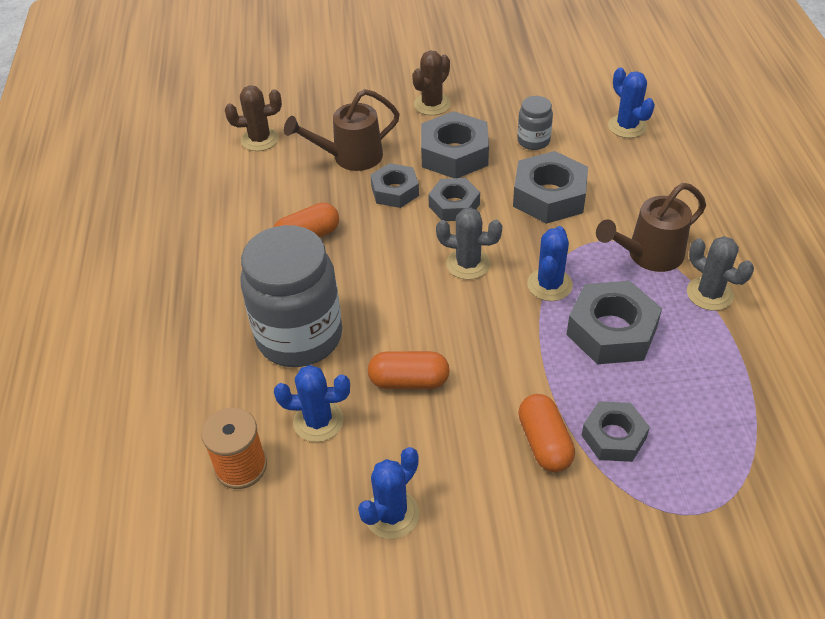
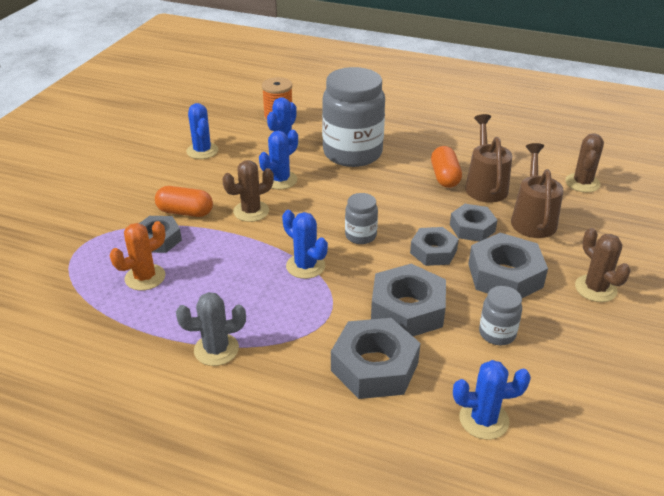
camera: 115 degrees right, 10 degrees down
(409, 381) = (280, 180): orange capsule -> blue cactus
(468, 264) = (360, 236): grey cactus -> grey jar
(494, 376) = (251, 211): none -> brown cactus
(611, 331) = (235, 277): grey nut -> grey nut (374, 366)
(648, 255) = (288, 335): brown watering can -> brown watering can (485, 185)
(679, 407) = (145, 277): none -> orange cactus

